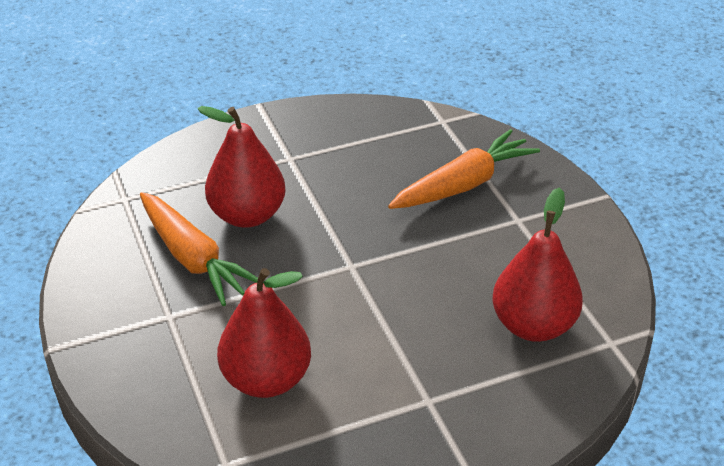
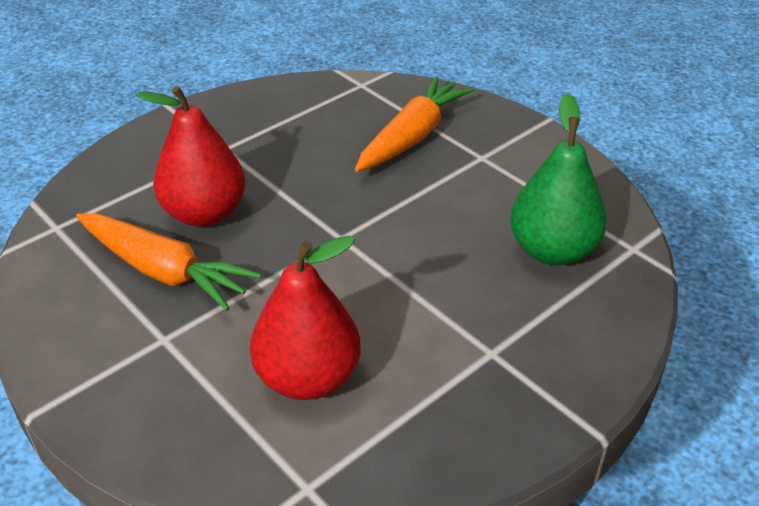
camera: 20 degrees left, 0 degrees up
(533, 325) = (552, 251): red pear -> green pear

